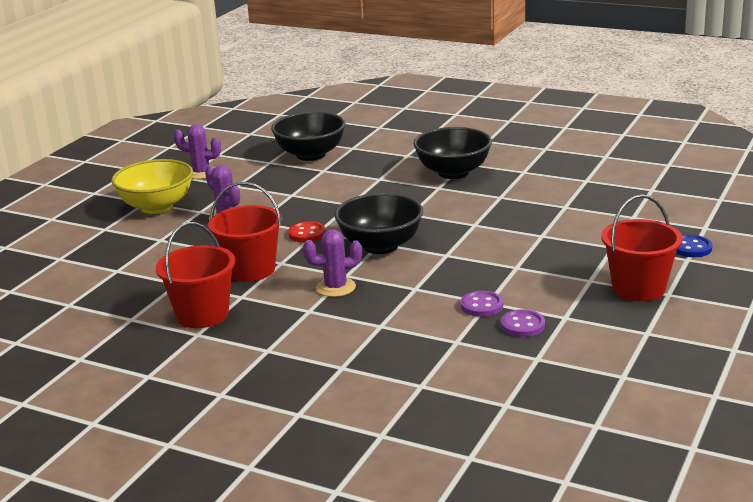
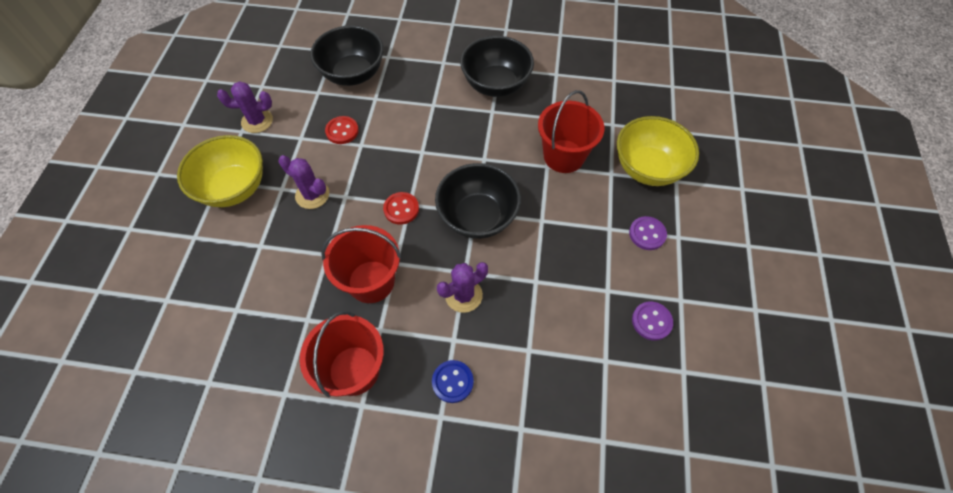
camera: 20 degrees left, 35 degrees up
(278, 185) = (342, 131): none -> red button
(481, 305) = (605, 297): purple button -> purple button (647, 234)
(585, 236) = (647, 168): none -> yellow bowl
(638, 288) = (722, 242): red bucket -> red bucket (563, 156)
(691, 248) = (739, 171): blue button -> blue button (452, 382)

